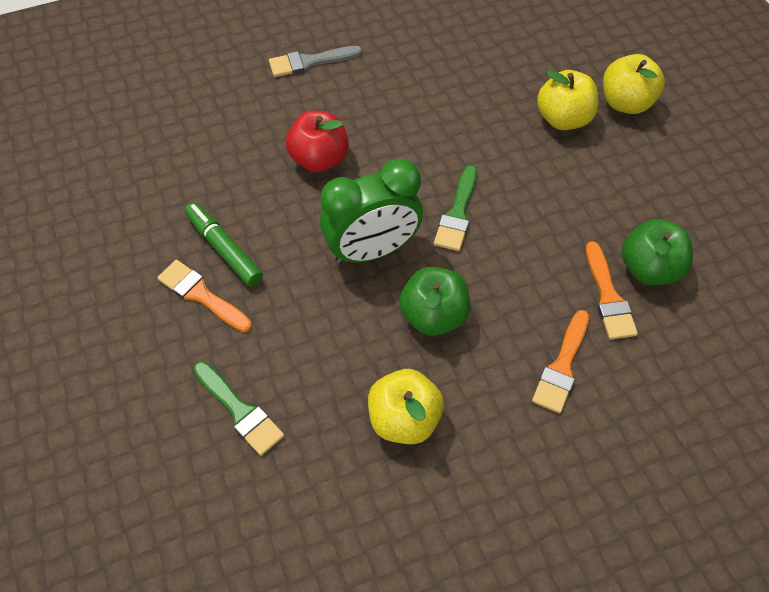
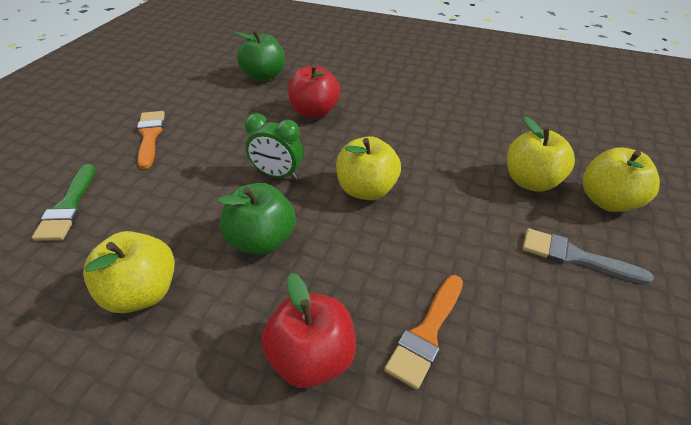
camera: 40 degrees right, 15 degrees down
(224, 249) = (196, 123): green marker -> none
(309, 62) = (374, 69): grey brush -> grey brush (575, 257)
(372, 250) = (277, 175): green clock -> green clock, size x0.61
(457, 213) = (366, 190): green brush -> yellow apple
(562, 366) = (311, 358): orange brush -> red apple
(649, 268) = (498, 340): green apple -> green apple (263, 76)

